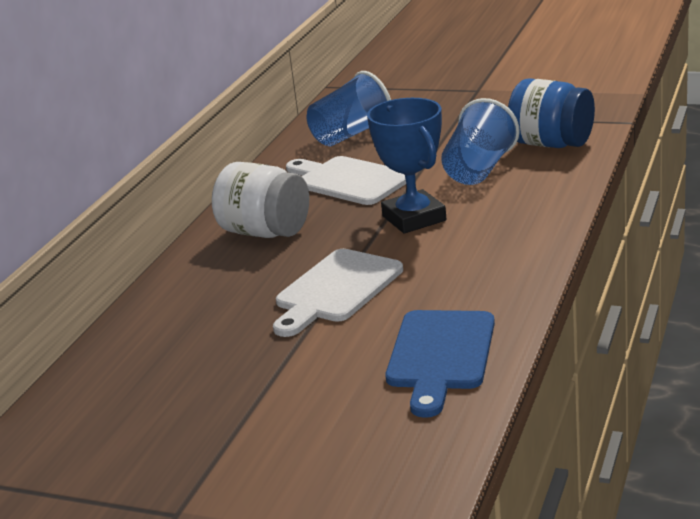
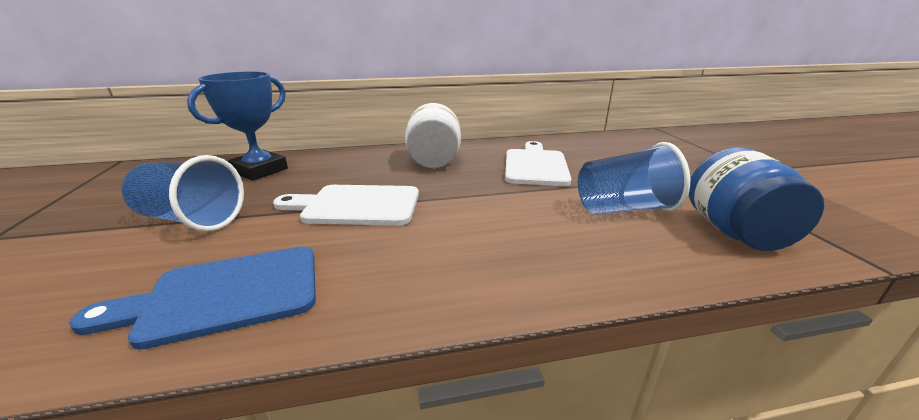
camera: 55 degrees right, 0 degrees up
(351, 135) = (602, 149): blue cup -> blue cup (192, 219)
(414, 218) = (501, 204): blue trophy -> blue trophy (260, 170)

